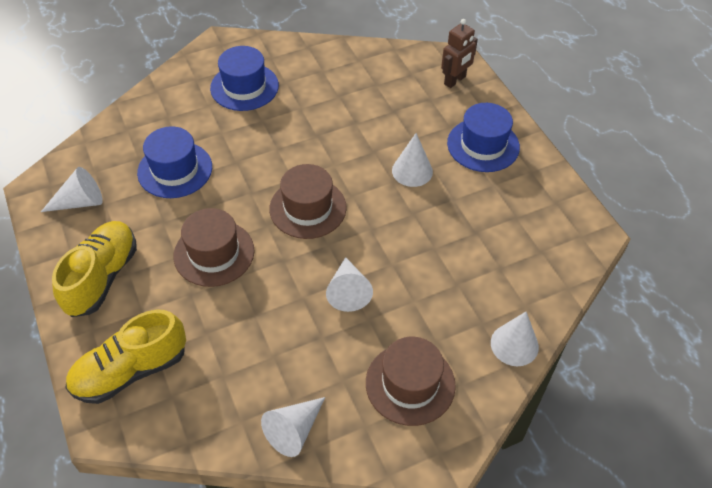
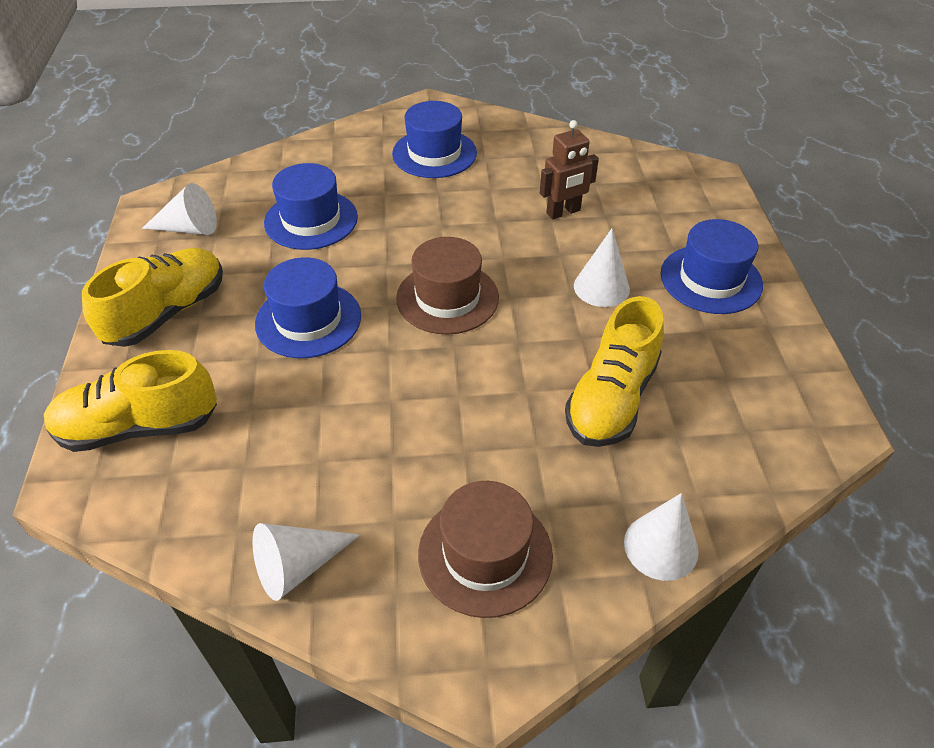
camera: 20 degrees right, 5 degrees down
(214, 253) = (308, 320): brown hat -> blue hat
(348, 291) = (453, 409): white cone -> none
(449, 253) = (611, 398): none -> yellow shoe
(455, 80) = (701, 199): brown robot -> brown robot (563, 212)

